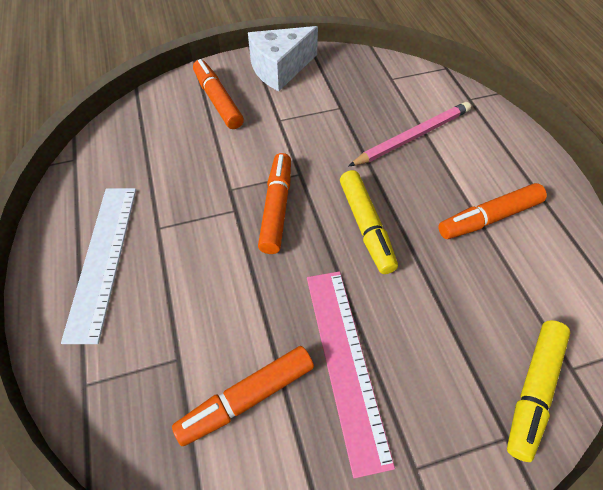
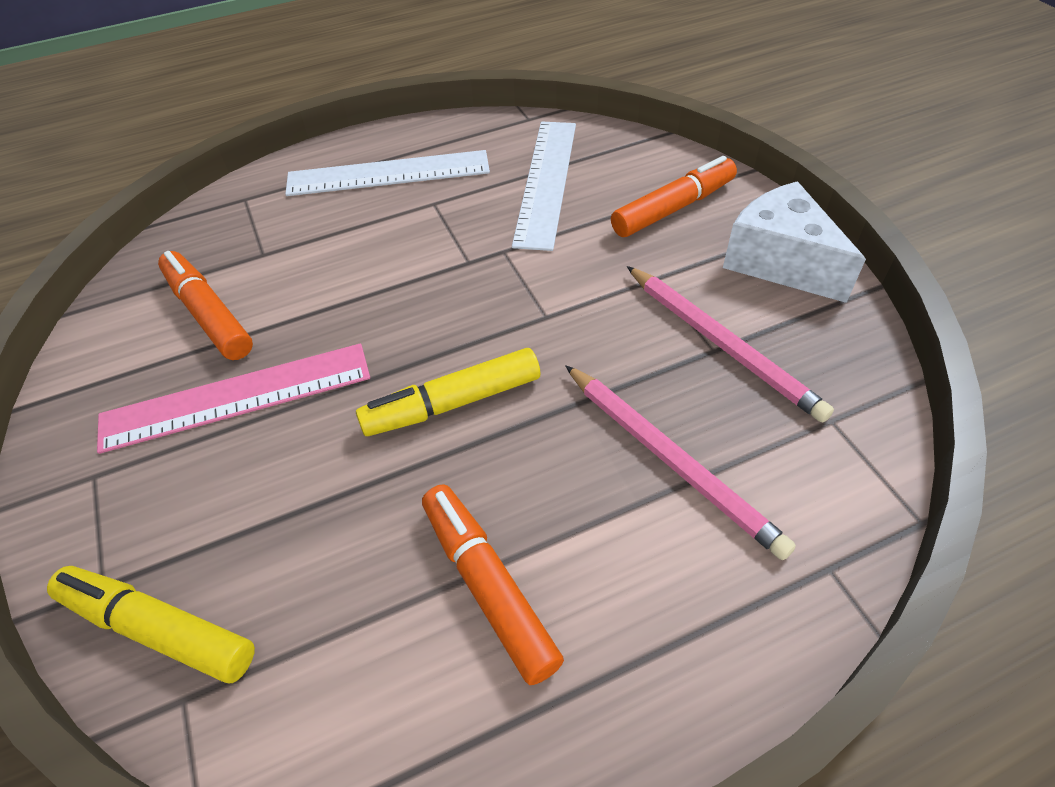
camera: 85 degrees right, 5 degrees down
(162, 158) = (546, 181): none -> white ruler
(276, 208) = (476, 300): orange marker -> none
(337, 103) = (722, 344): none -> pink pencil

